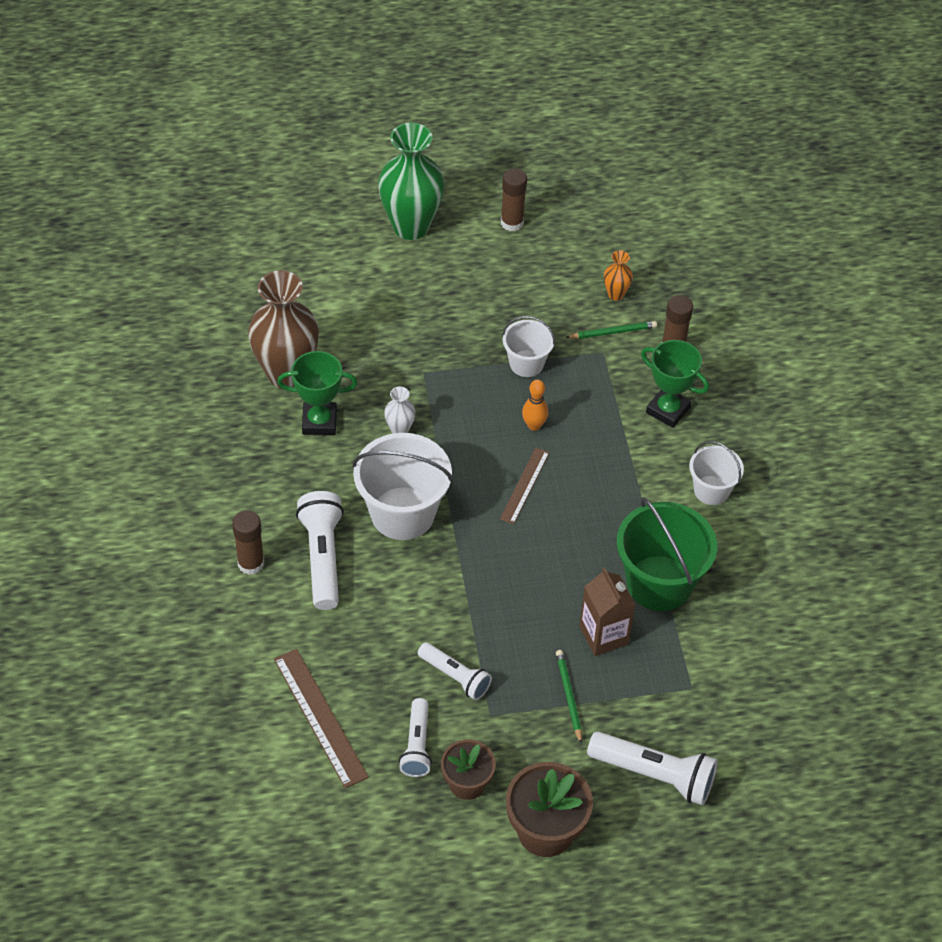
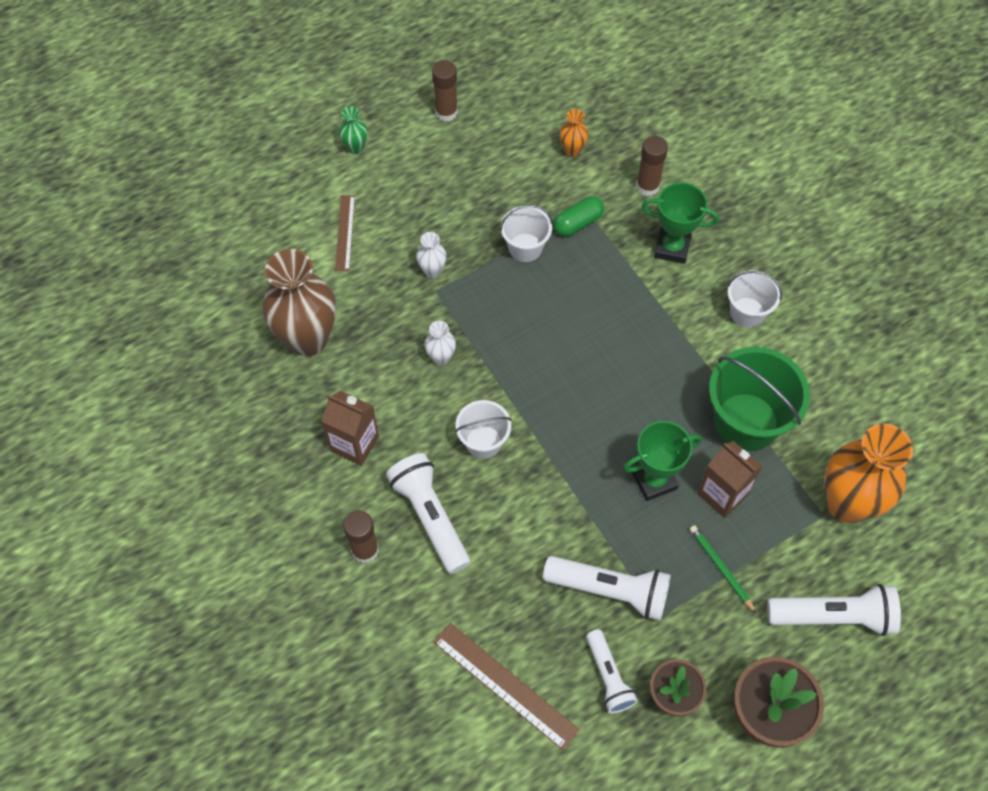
camera: 20 degrees left, 10 degrees up
(285, 474) = (354, 444): none -> brown carton
(319, 422) = (362, 377): green trophy -> green trophy (654, 480)
(402, 513) = (483, 442): white bucket -> white bucket, size x0.57
(411, 226) = (355, 148): green vase -> green vase, size x0.44
(429, 354) = (432, 271): none -> white vase
(455, 677) = (610, 591): white flashlight -> white flashlight, size x1.56
(524, 485) = (581, 370): brown ruler -> brown ruler (345, 232)
(534, 425) = (561, 307): orange bowling pin -> none
(588, 359) = (578, 223): none -> green capsule
(612, 332) = (587, 189): green pencil -> none
(720, 686) = (847, 503): none -> orange vase

